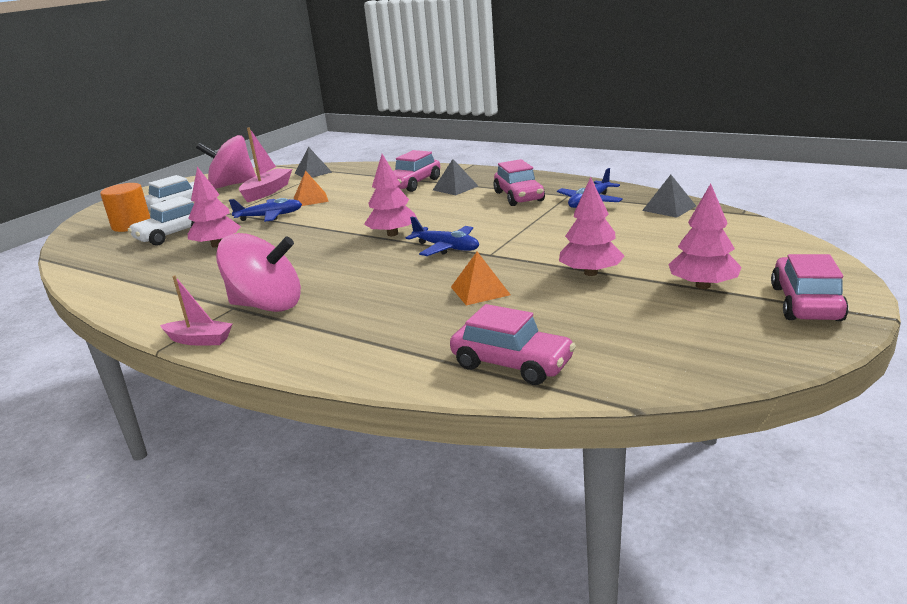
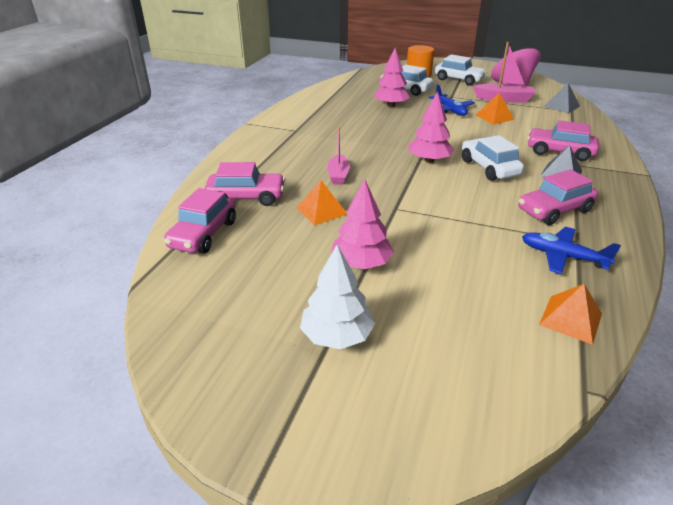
camera: 75 degrees right, 10 degrees up
(199, 340) = (254, 130): pink boat -> pink boat (338, 175)
(267, 305) = (298, 139): pink spinning top -> none
(427, 211) = (489, 168): none -> white car
(446, 248) = (405, 187): blue plane -> none
(669, 208) = (570, 319): grey pyramid -> orange pyramid
(702, 285) = (337, 336): pink tree -> white tree
(805, 303) = (294, 415): pink car -> pink car (246, 197)

